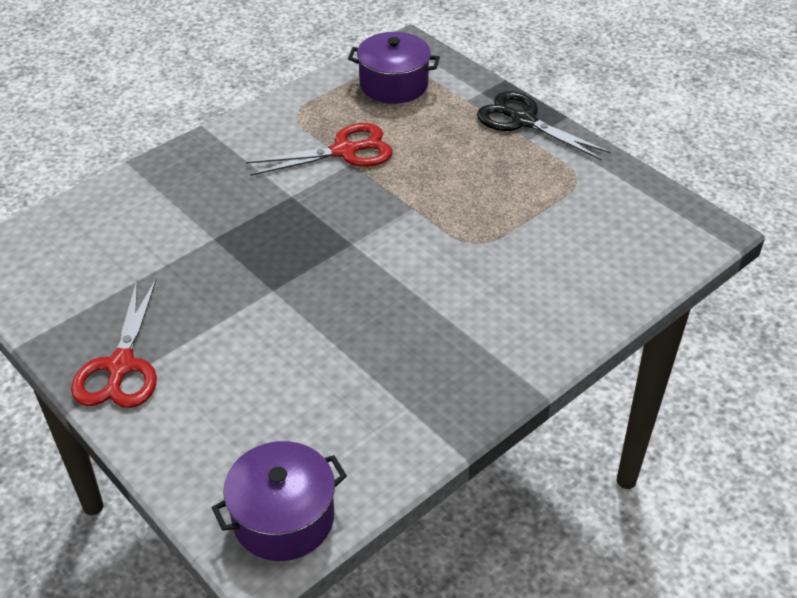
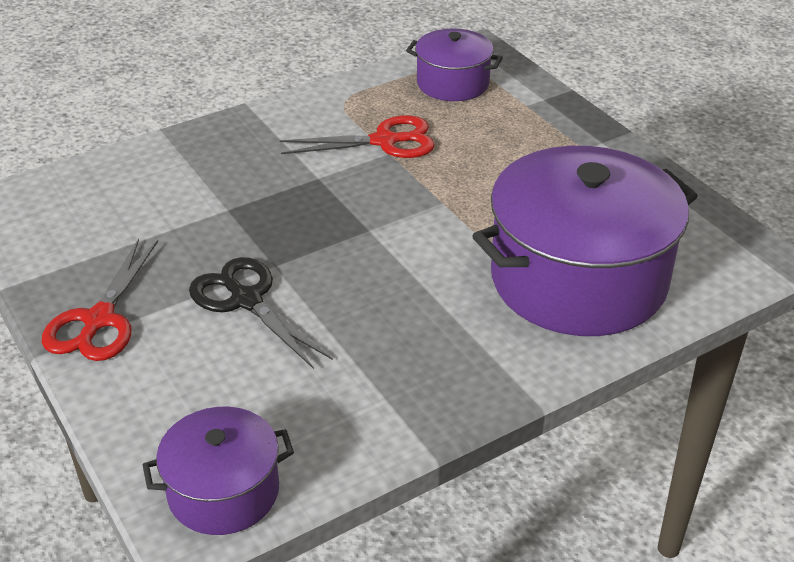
camera: 10 degrees right, 5 degrees down
(522, 121) = (581, 130): black scissors -> black scissors (246, 300)
(552, 270) = (578, 279): none -> purple pot

